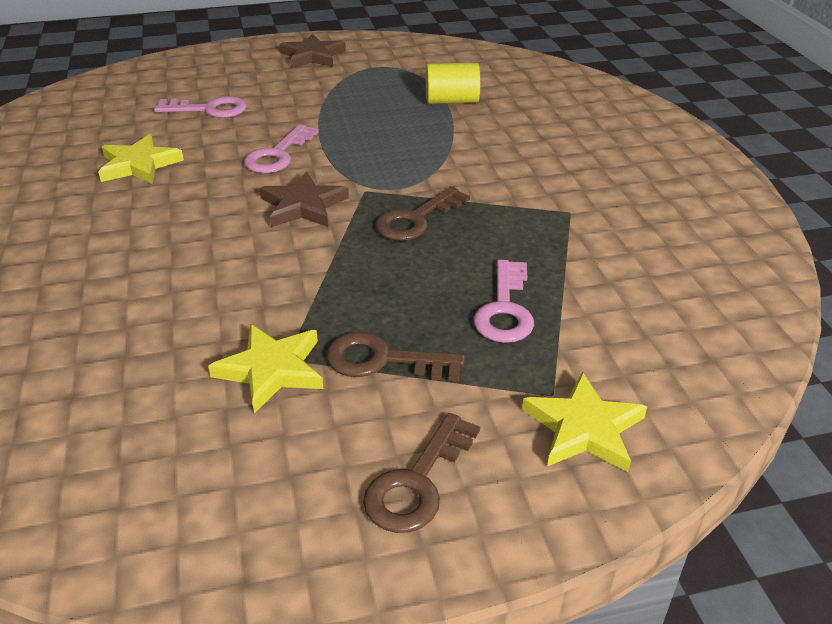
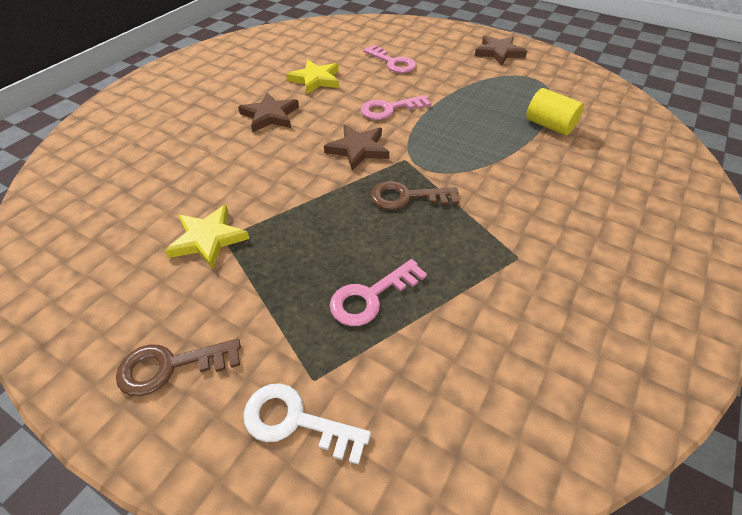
camera: 45 degrees right, 10 degrees up
(141, 225) = (270, 116): none -> brown star
(383, 360) = (261, 276): brown key -> none
(584, 428) = (296, 421): yellow star -> white key

